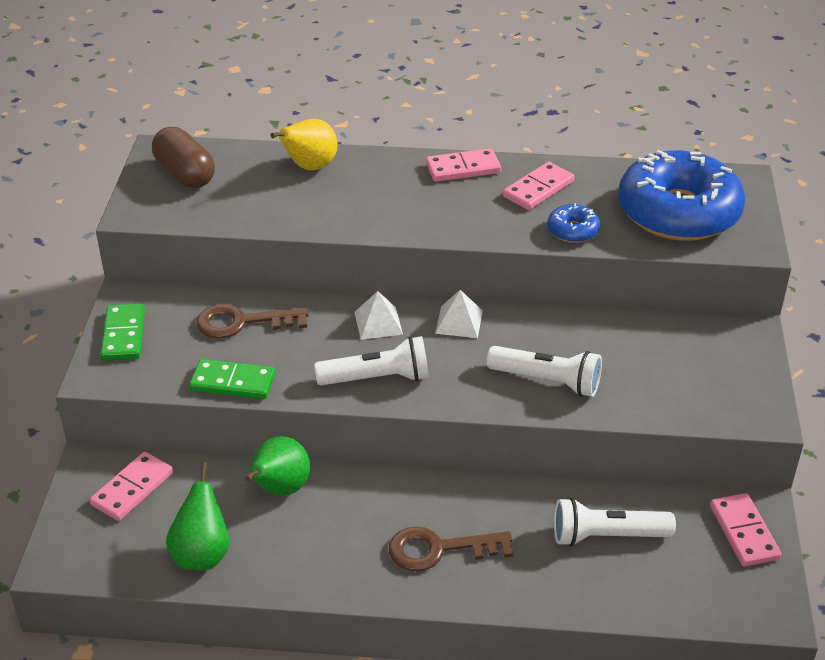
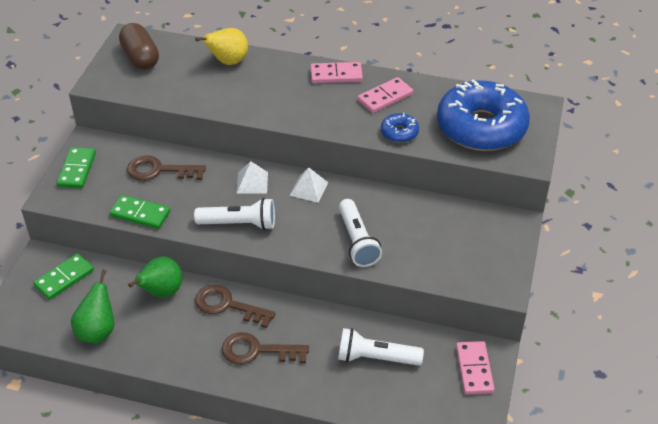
camera: 10 degrees right, 5 degrees up
(132, 489) = (64, 278): pink domino -> green domino
(379, 494) = (228, 305): none -> brown key
(547, 381) = (357, 241): white flashlight -> white flashlight turned 45 degrees clockwise

